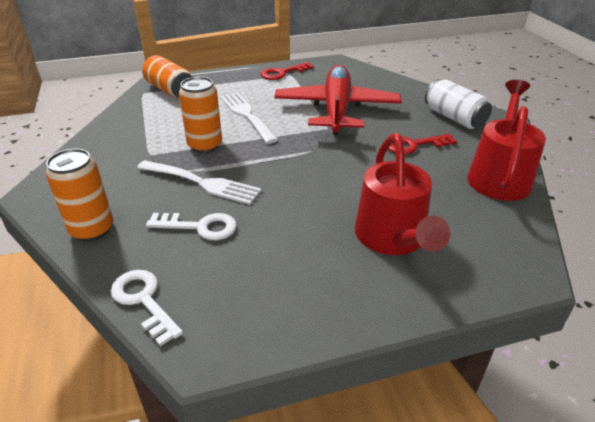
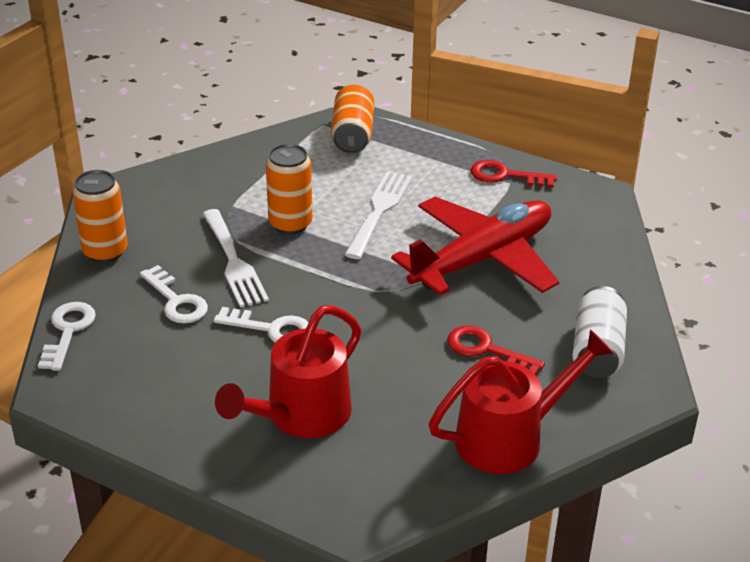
camera: 45 degrees right, 0 degrees up
(290, 204) = (271, 329): none -> white key

